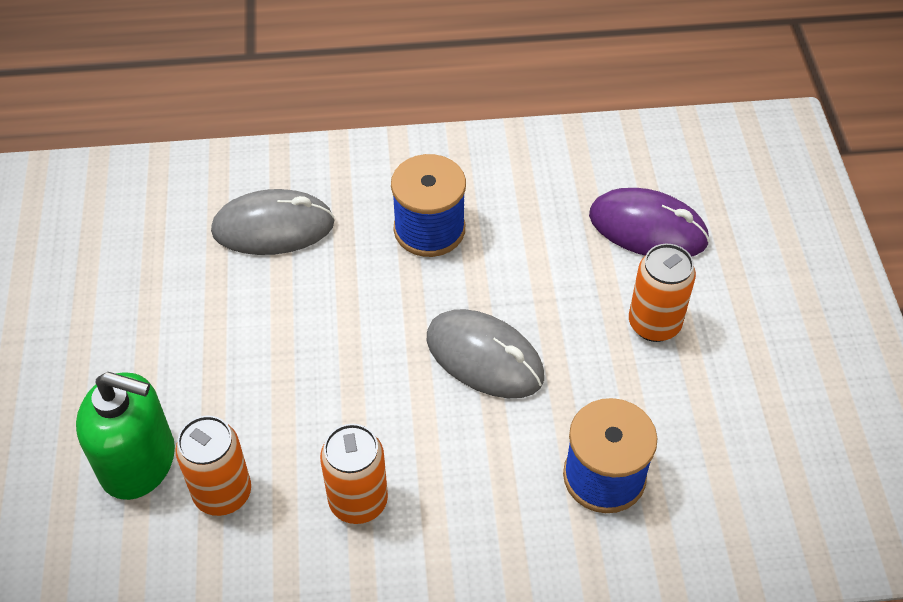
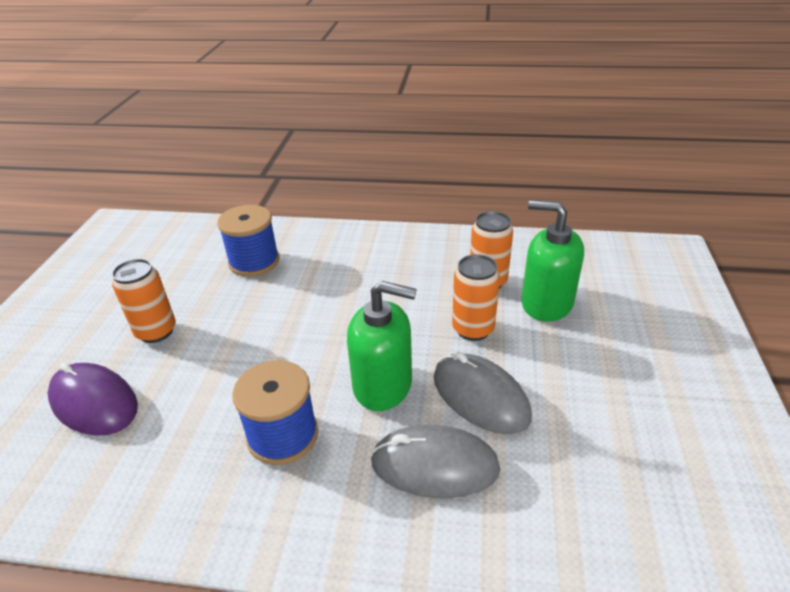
camera: 165 degrees left, 15 degrees down
(342, 299) = (383, 385): none -> green soap dispenser
(358, 501) = (403, 268): orange can -> orange can (473, 329)
(484, 357) = (289, 328): grey mouse -> grey mouse (480, 396)

